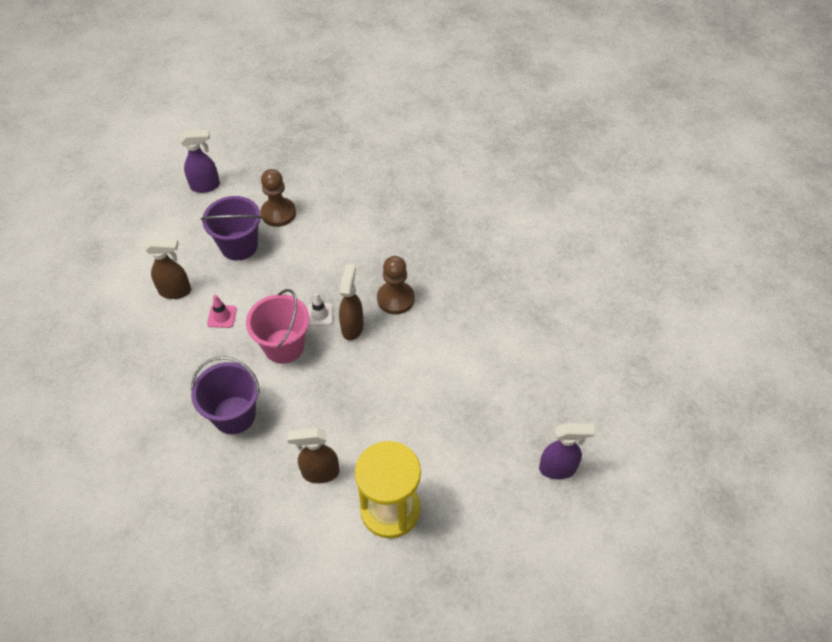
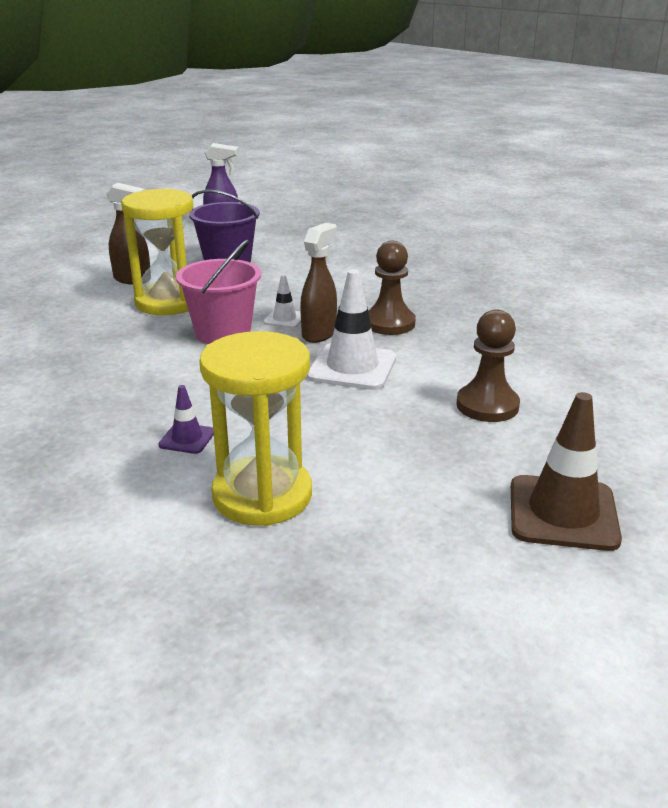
camera: 20 degrees right, 25 degrees down
(222, 316) = (168, 302): pink traffic cone -> yellow hourglass
(234, 415) = (118, 371): purple bucket -> none
(278, 213) = (288, 251): brown pawn -> brown pawn (487, 405)
(320, 473) = (187, 439): brown spray bottle -> purple traffic cone
(391, 362) = (352, 367): none -> white traffic cone
(558, 469) = (563, 513): purple spray bottle -> brown traffic cone

